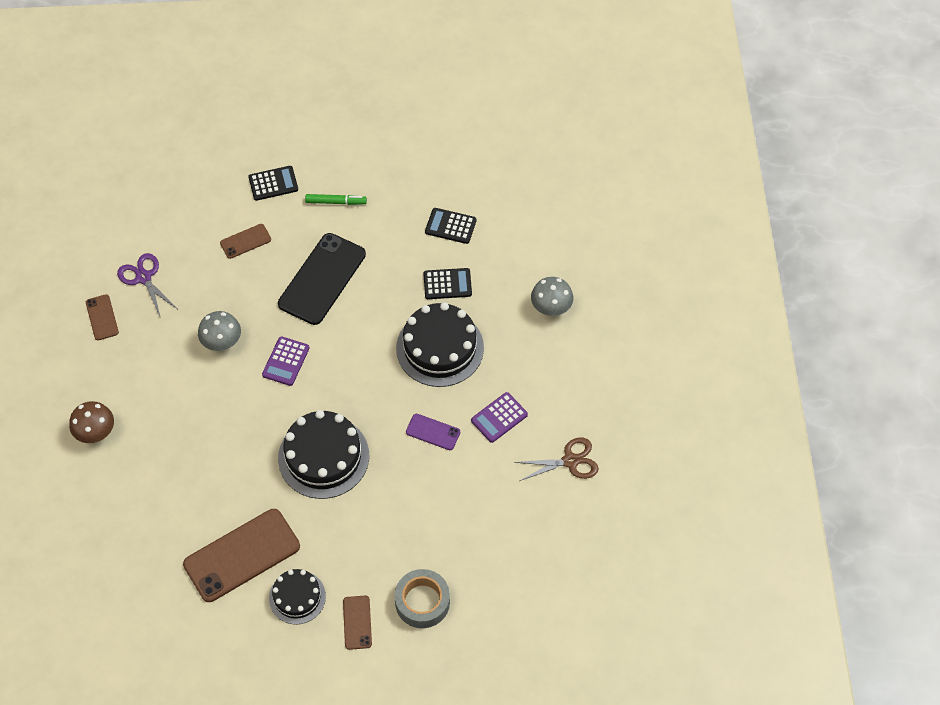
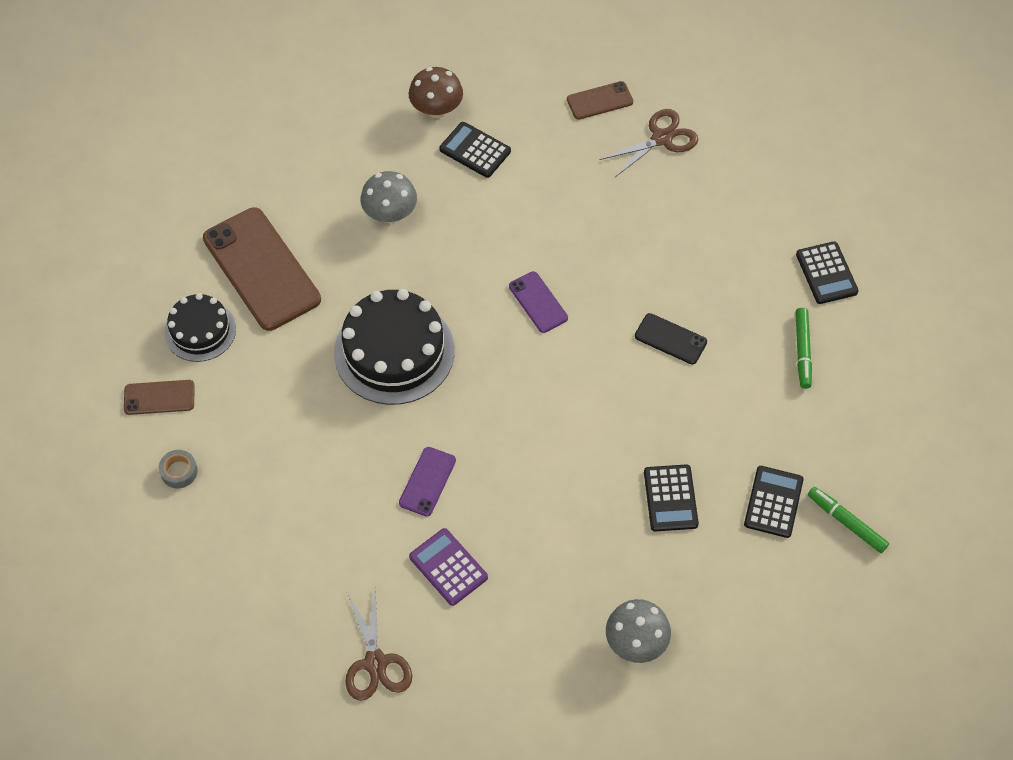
camera: 90 degrees right, 0 degrees up
(140, 404) = (475, 150): none -> black calculator
(144, 277) = (662, 138): purple scissors -> brown scissors
(222, 342) = (566, 229): grey mushroom -> grey mushroom (390, 214)
(245, 241) = (726, 246): brown phone -> none
(286, 361) = (538, 302): purple calculator -> purple phone
(322, 279) = (670, 339): black phone -> black phone, size x0.49
(422, 602) = (179, 471): grey tape -> grey tape, size x0.51
(440, 348) = (562, 489): black cake -> none
(465, 187) = (846, 522): none -> green marker

